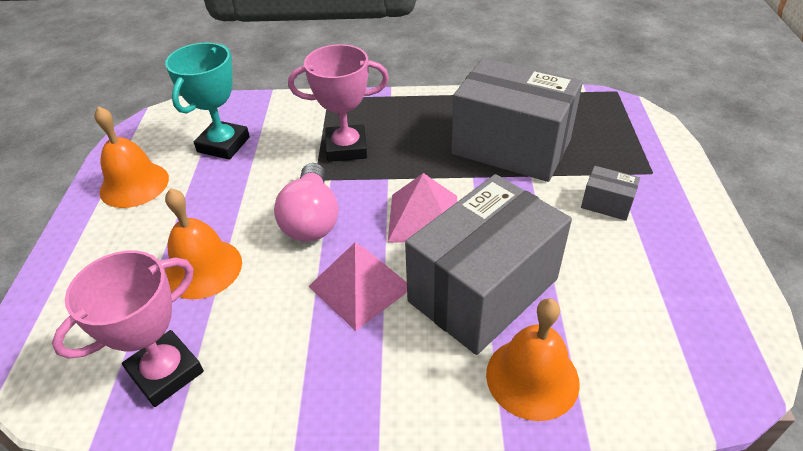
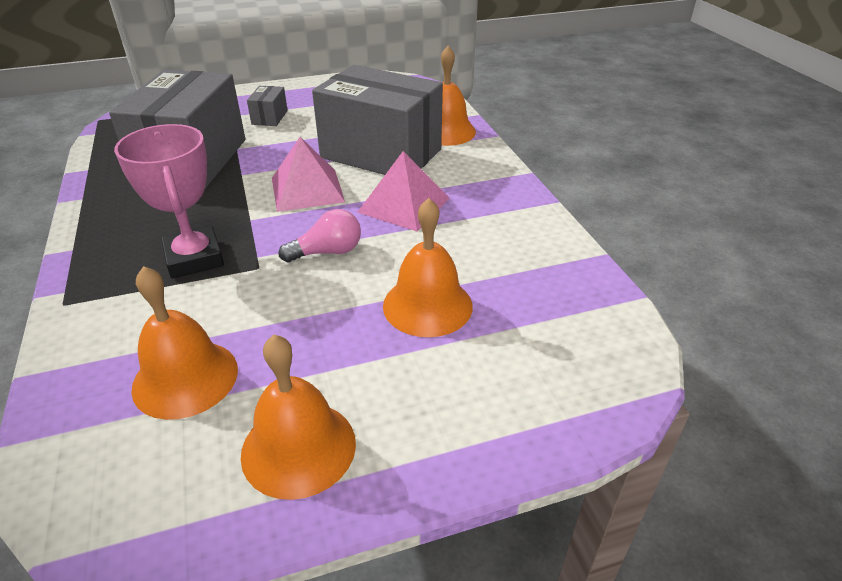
camera: 110 degrees left, 5 degrees down
(166, 372) = (553, 281): pink trophy -> none
(223, 144) = (185, 378): turquoise trophy -> orange bell
(311, 219) = (327, 252): pink light bulb -> pink light bulb, size x0.66

